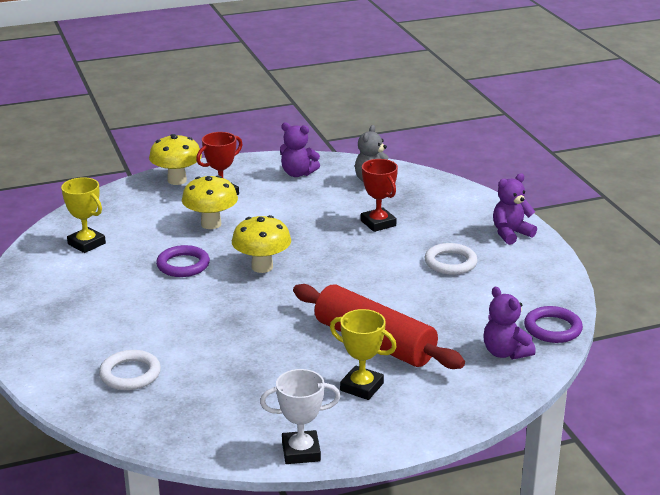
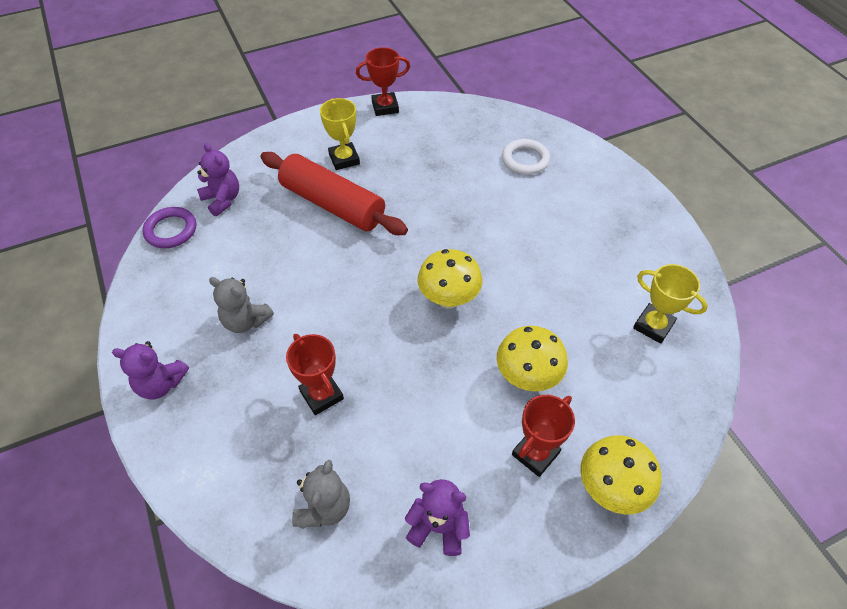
camera: 175 degrees right, 25 degrees up
(183, 265) = (532, 296): purple ring -> none
(301, 452) = (385, 107): white trophy -> red trophy
(361, 387) = (344, 159): yellow trophy -> yellow trophy turned 45 degrees clockwise
(450, 263) = (246, 321): white ring -> grey teddy bear
(511, 234) = (161, 384): purple teddy bear -> purple teddy bear turned 45 degrees clockwise

